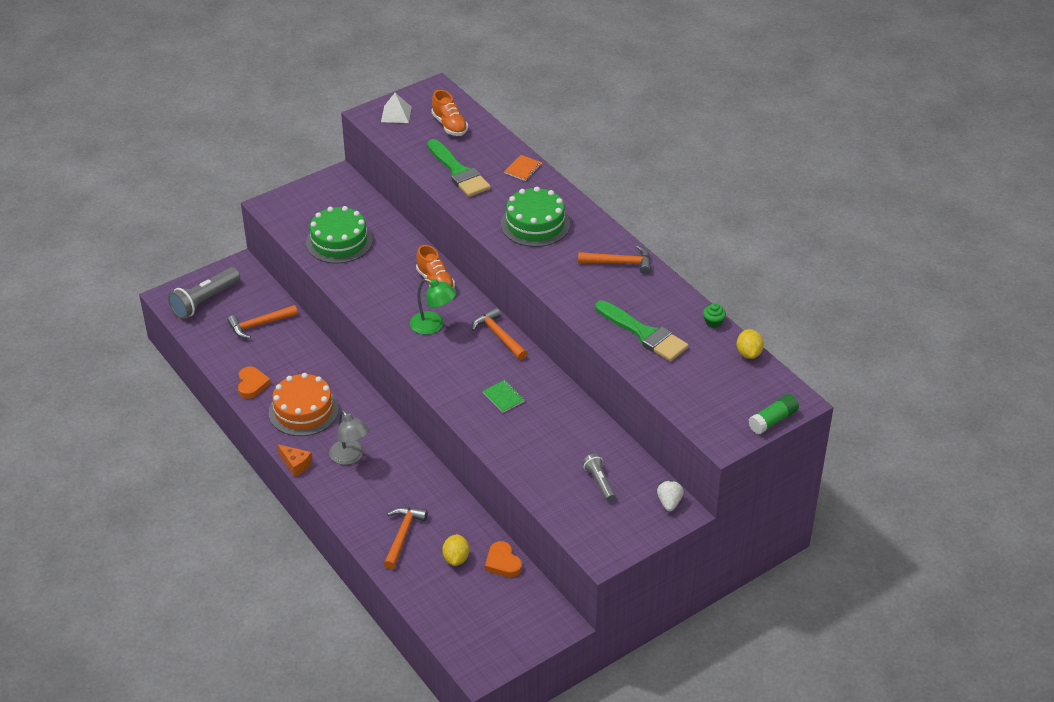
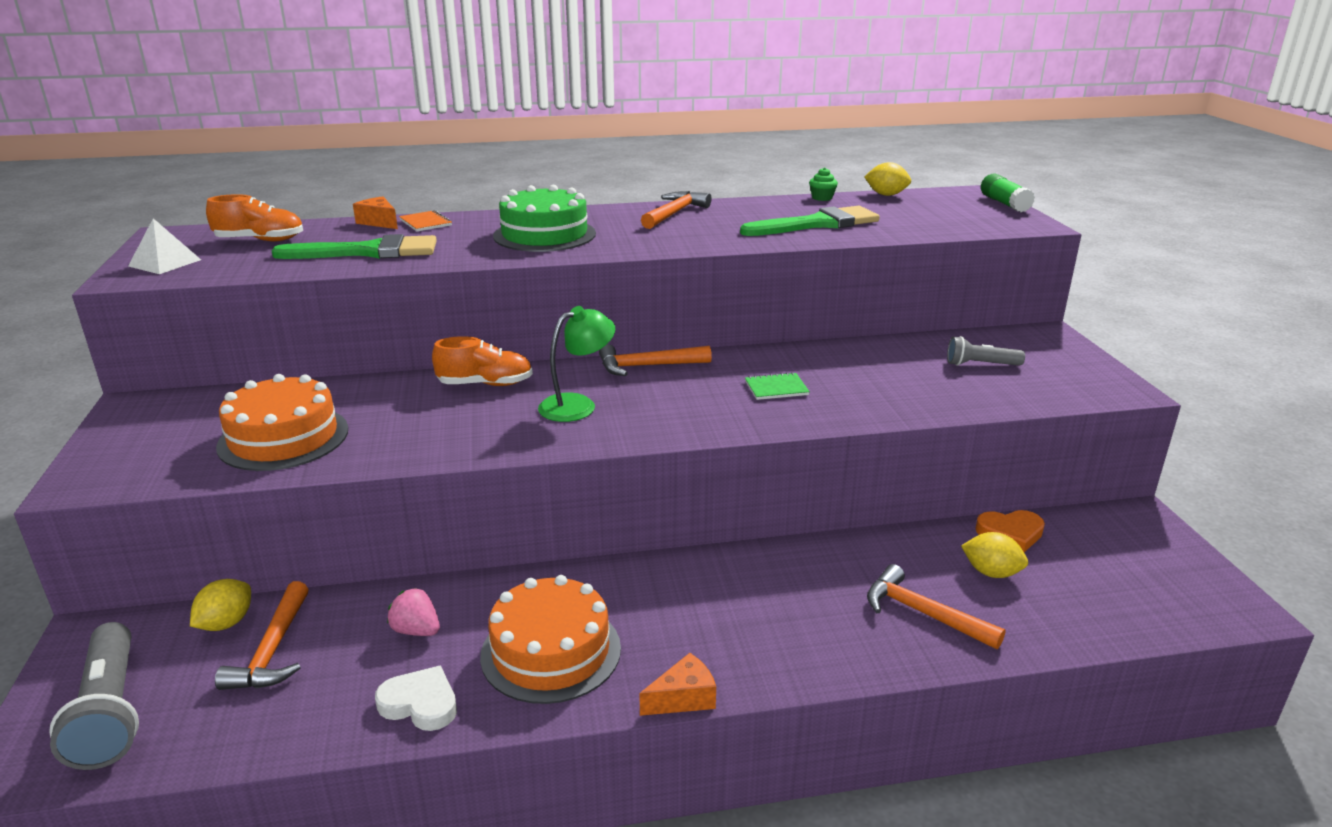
camera: 65 degrees left, 15 degrees down
(252, 384) = (420, 703): orange heart -> white heart
(268, 301) = (226, 623): none -> yellow lemon
(294, 362) = (416, 630): none -> pink strawberry
(339, 241) = (283, 438): green cake -> orange cake
(350, 457) = (707, 624): grey lamp -> none
(511, 151) = (379, 222): none -> orange cheese
(669, 502) = (1031, 336): white strawberry -> none

